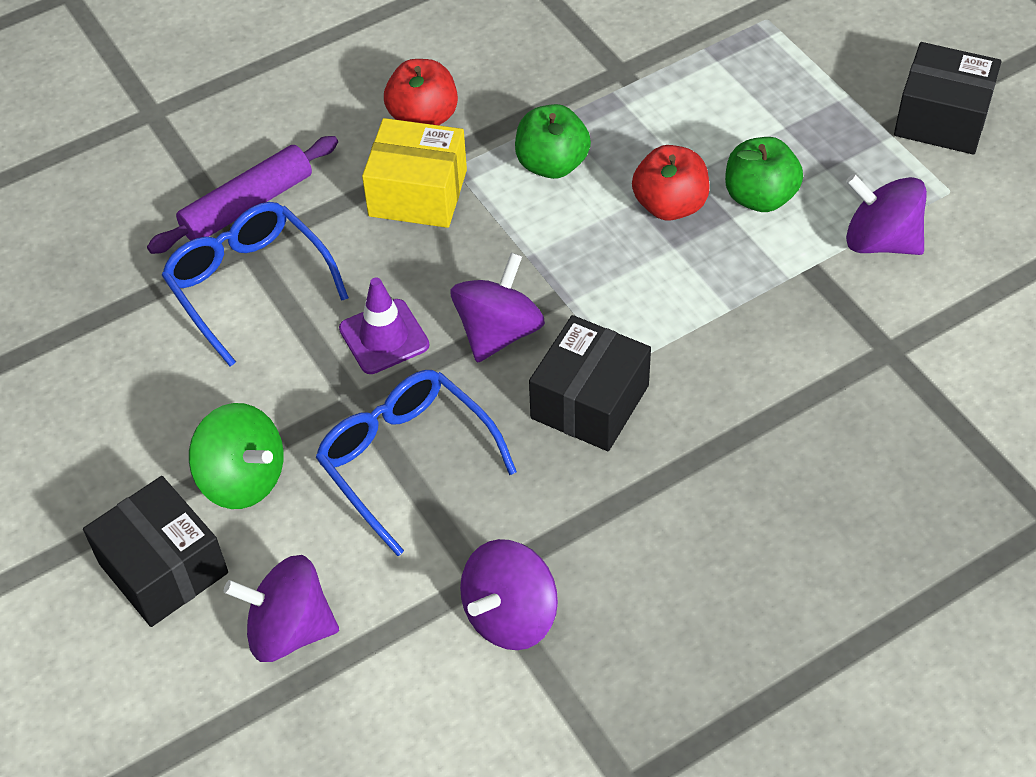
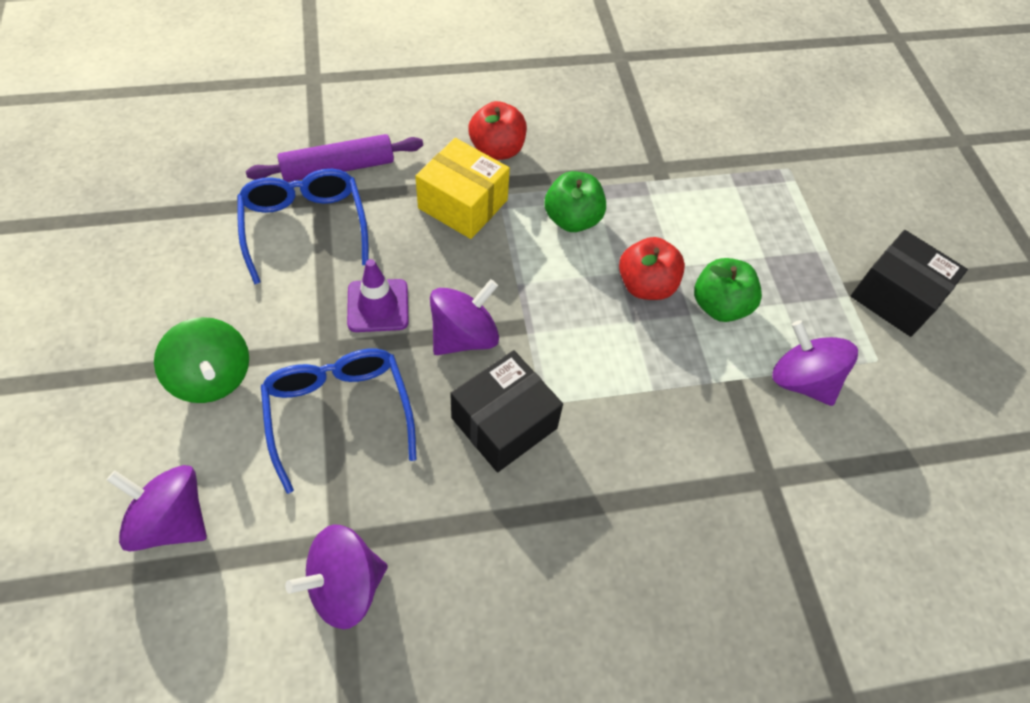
camera: 15 degrees right, 5 degrees up
(163, 568) = (113, 426): black box -> none

